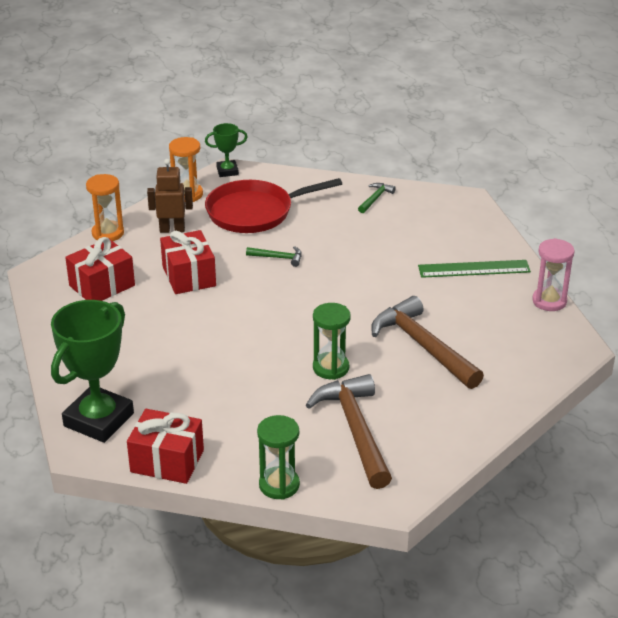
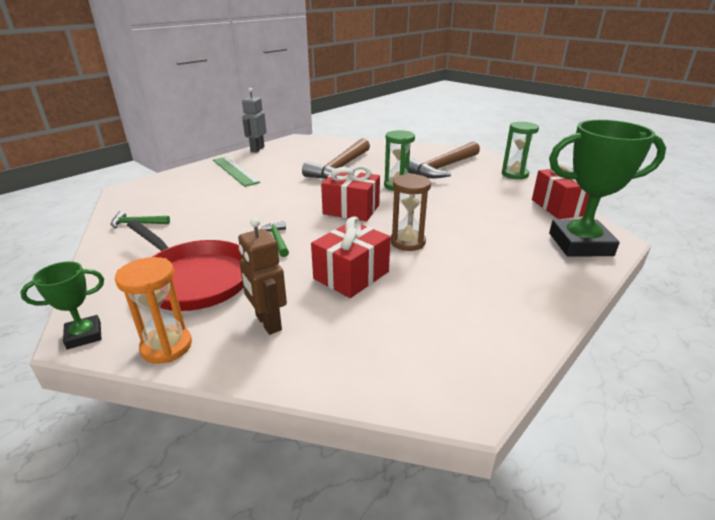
camera: 120 degrees left, 5 degrees down
(102, 285) = (427, 326): red gift -> red gift (351, 209)
(108, 233) = (315, 379): orange hourglass -> none
(206, 322) = (407, 242): none -> brown hourglass
(227, 171) = (84, 335): green trophy -> green trophy turned 75 degrees counterclockwise
(549, 301) = (257, 149): pink hourglass -> grey robot

